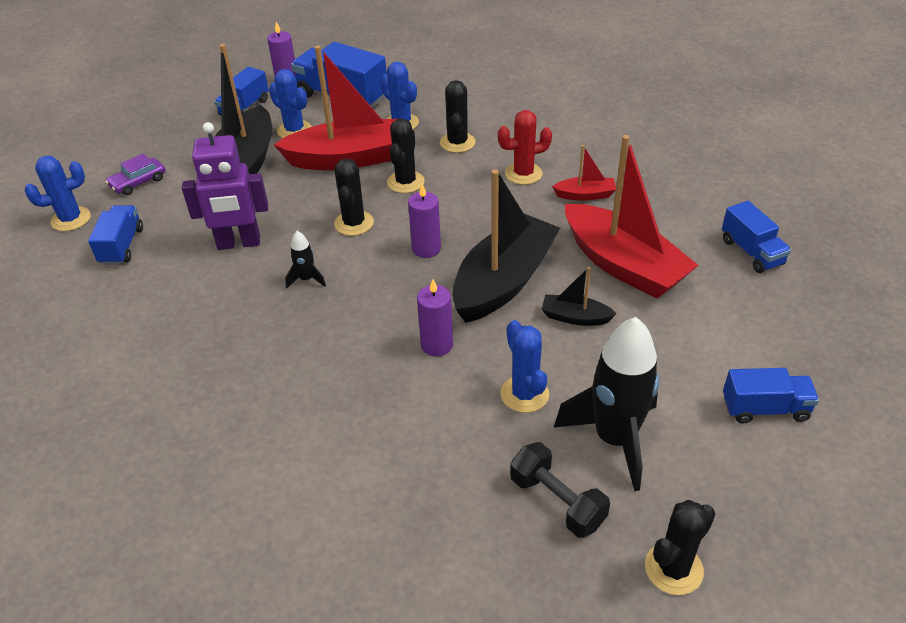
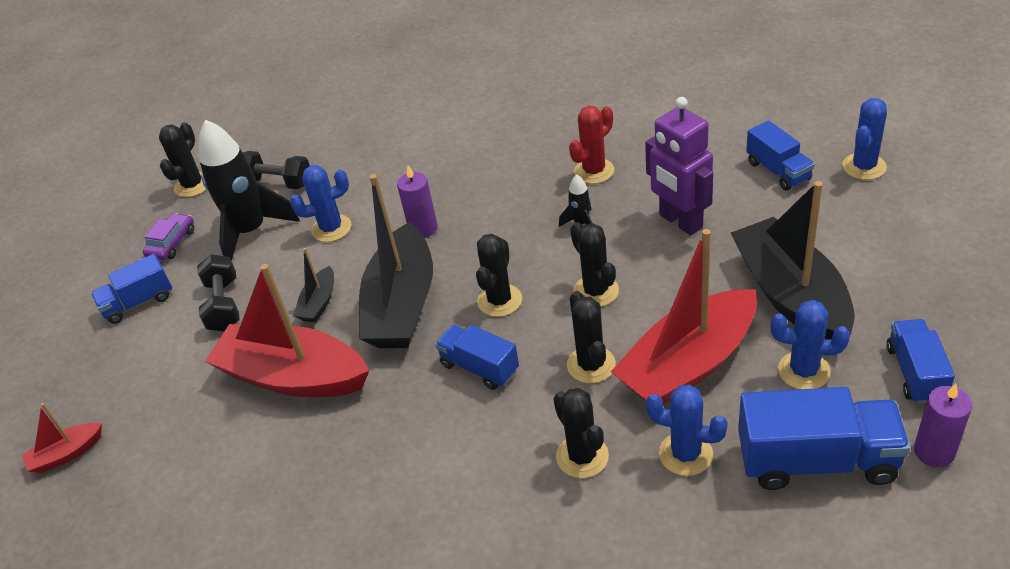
camera: 155 degrees right, 0 degrees up
(138, 182) = (867, 225): purple car -> purple car (172, 243)
(239, 243) = (680, 222): purple robot -> purple robot turned 90 degrees counterclockwise
(426, 249) = (499, 300): purple candle -> black cactus
(523, 174) = (463, 446): red cactus -> red cactus (594, 171)
(524, 394) = (331, 228): blue cactus -> blue cactus turned 60 degrees counterclockwise
(575, 317) = (319, 303): black boat -> black boat turned 120 degrees clockwise
(585, 195) = (372, 450): red boat -> red boat (66, 454)
(669, 359) = (224, 305): none -> black dumbbell
(751, 252) = (159, 458): blue truck -> blue truck (479, 367)

